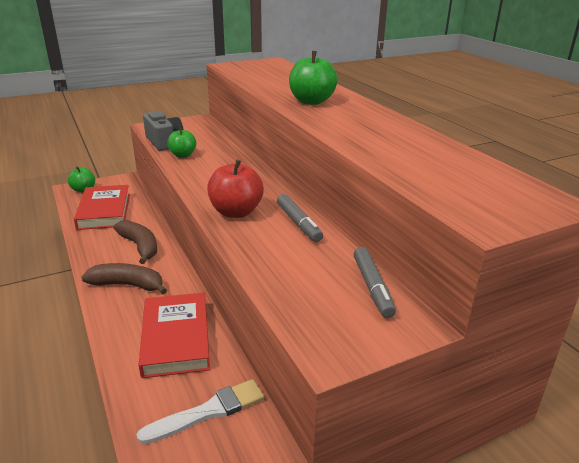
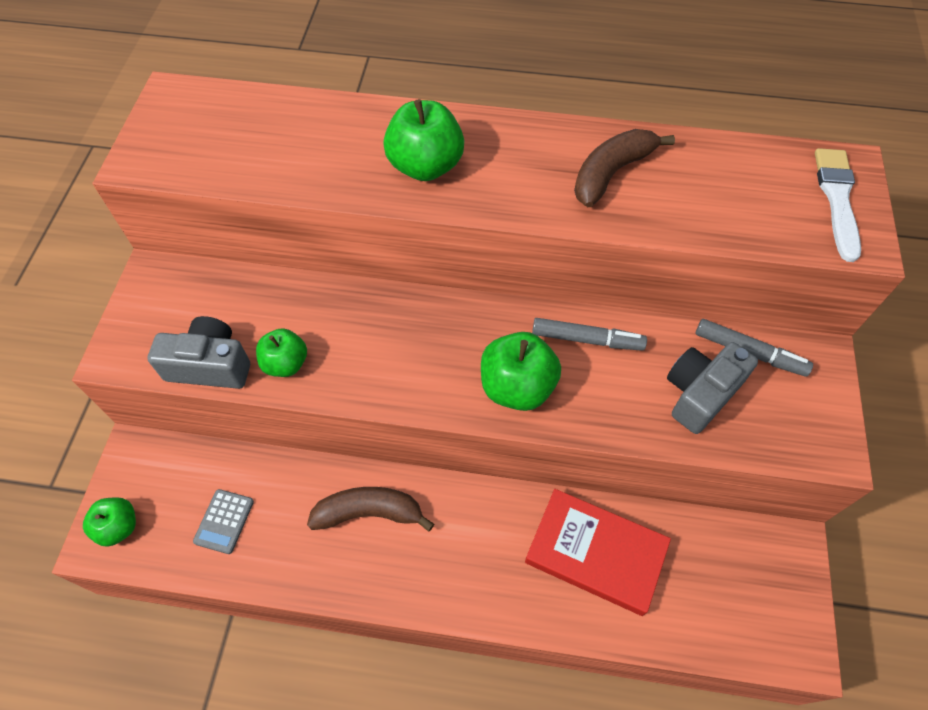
camera: 55 degrees left, 30 degrees up
(104, 211) = (224, 521): red book -> grey calculator
(128, 285) = (455, 564): brown banana -> brown banana (611, 173)
(208, 411) = (722, 572): white brush -> white brush (837, 199)
(236, 212) = (517, 387): red apple -> green apple
(308, 276) = (700, 394): none -> grey camera

